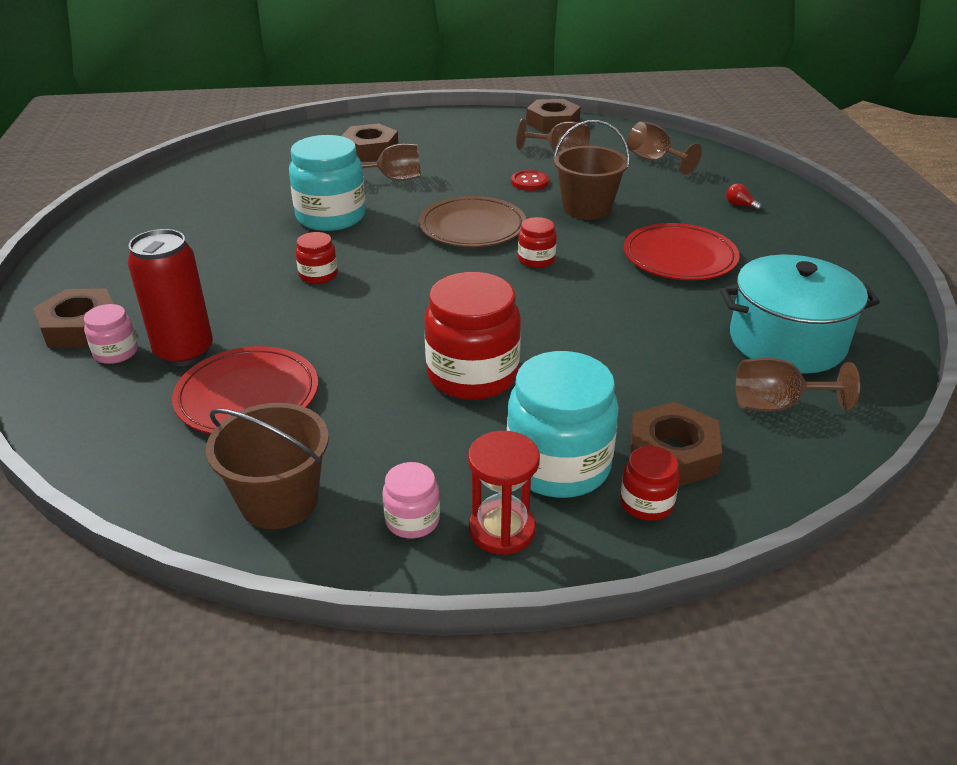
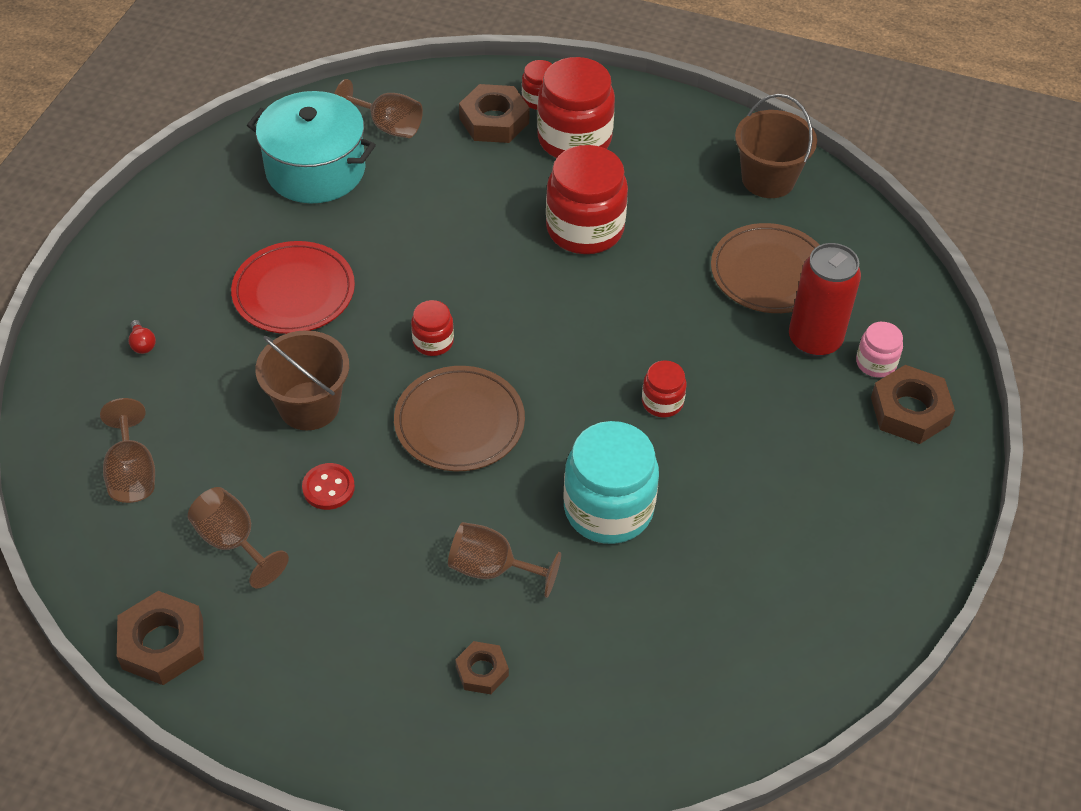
camera: 155 degrees left, 15 degrees up
(247, 396) = (770, 273): red plate -> brown plate
(370, 150) = (482, 671): brown nut -> brown nut, size x0.58
(412, 520) = (688, 138): pink jar -> none
(502, 530) = (637, 115): red hourglass -> none
(558, 465) = (574, 139): turquoise jar -> red jar

